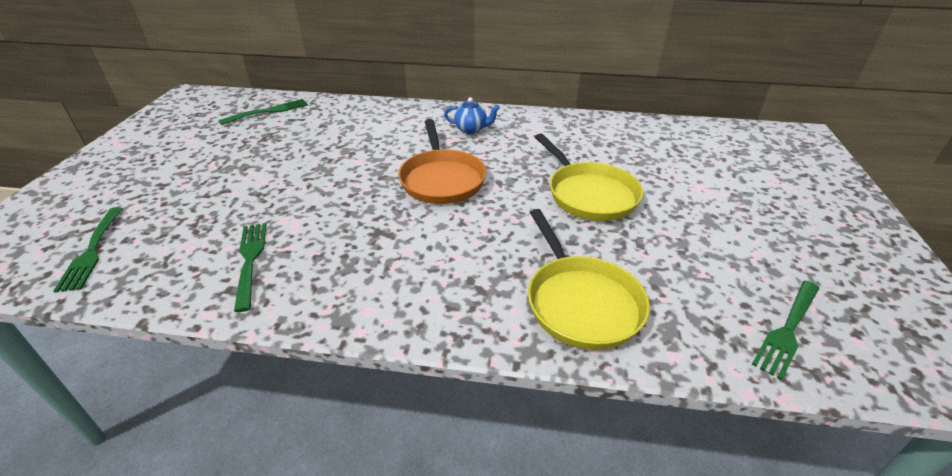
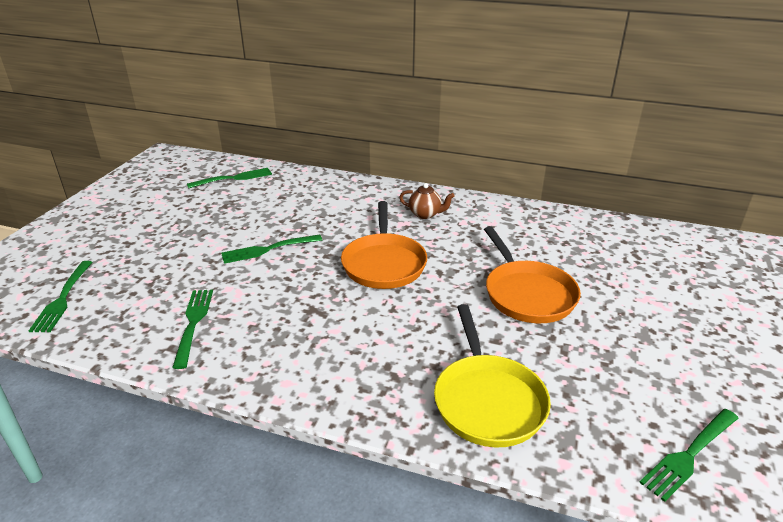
camera: 10 degrees right, 5 degrees down
(318, 177) = (268, 249): none -> green fork
(471, 130) = (425, 214): blue teapot -> brown teapot
(589, 194) = (527, 294): yellow pan -> orange pan

